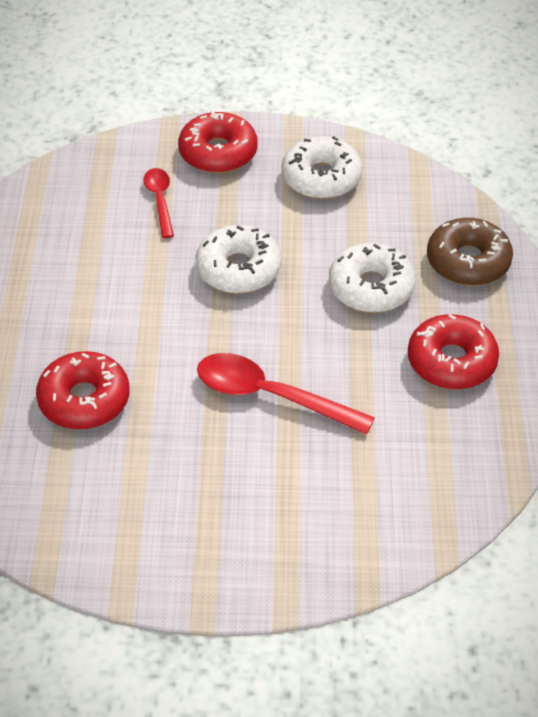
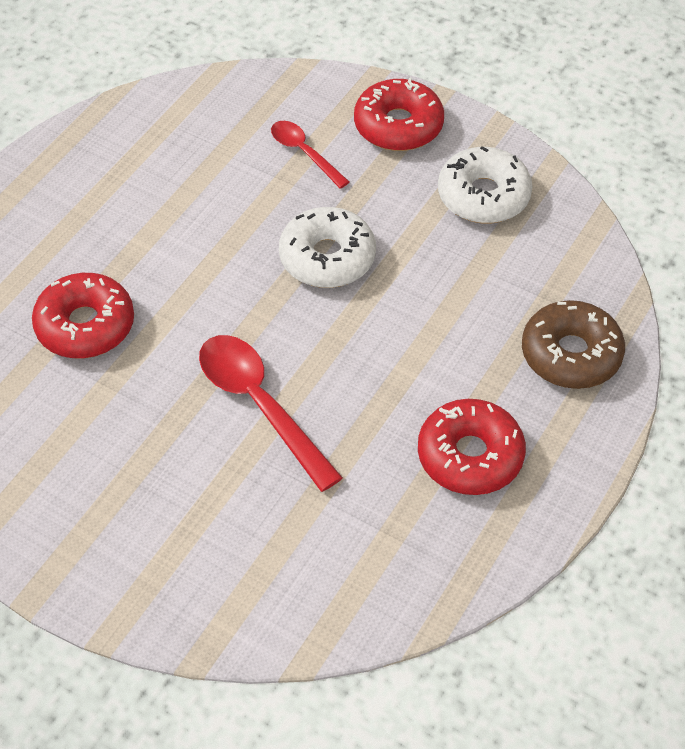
camera: 30 degrees right, 5 degrees up
(160, 200) = (304, 153): red spoon -> red spoon turned 60 degrees counterclockwise
(371, 288) = (446, 337): white donut -> none

